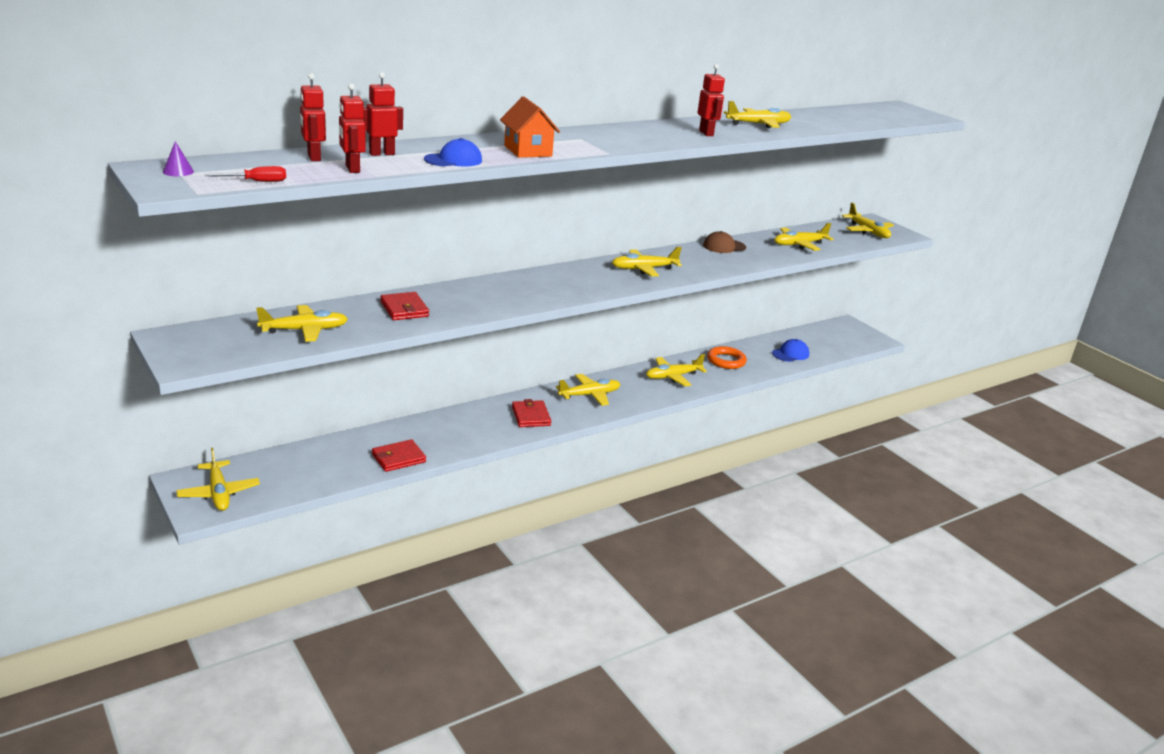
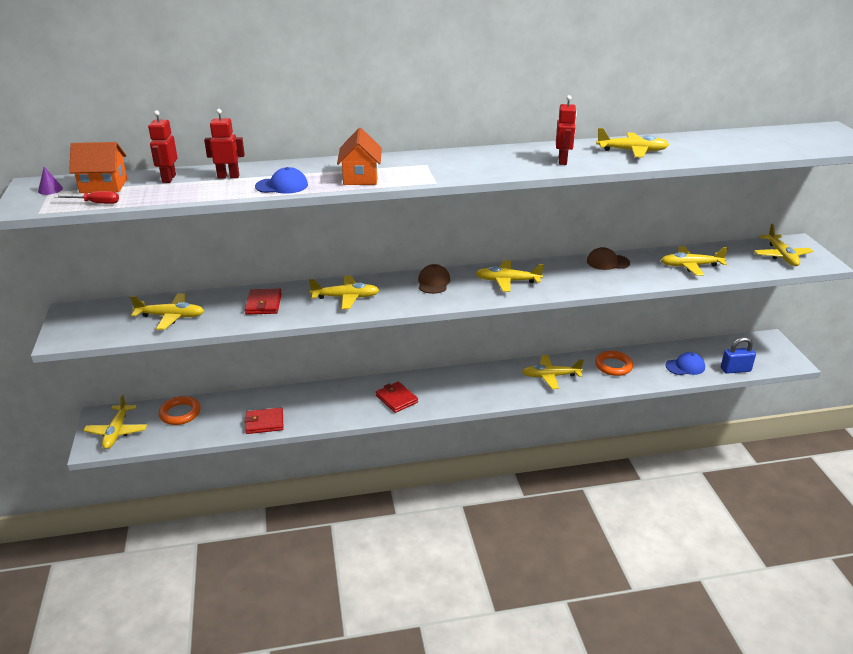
camera: 25 degrees right, 5 degrees up
(242, 166) = (103, 186): none -> orange house
(287, 463) = (180, 413): none -> orange ring
(352, 169) = (185, 192): red robot -> none
(531, 416) = (396, 399): red wallet -> red wallet turned 45 degrees counterclockwise
(571, 275) = (433, 282): none -> brown cap
(589, 395) = (461, 385): yellow plane -> yellow plane (346, 297)
(835, 351) = (735, 370): none -> blue padlock

